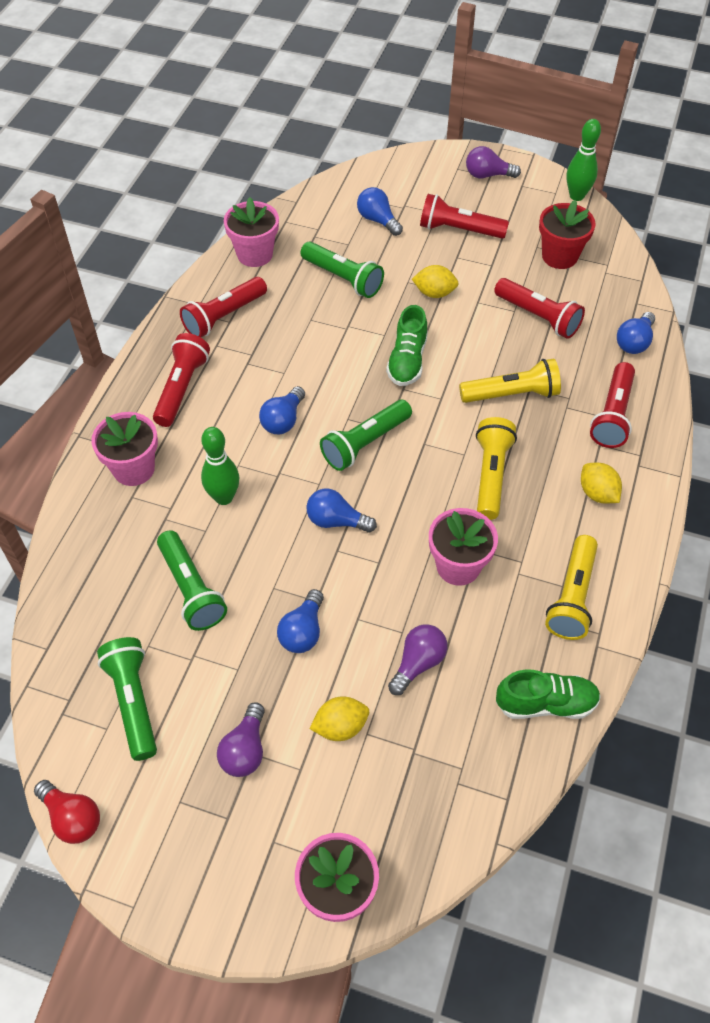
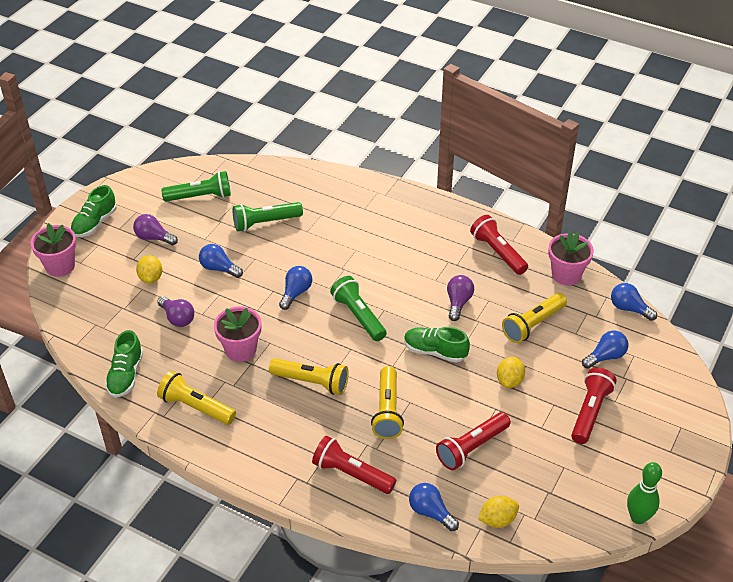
camera: 100 degrees right, 10 degrees down
(72, 817) = (144, 174): red light bulb -> none
(134, 469) = (364, 202): pink flower pot -> none
(182, 388) = (430, 227): red flashlight -> none
(218, 867) = (95, 223): none -> green shoe
(224, 497) = (330, 241): green bowling pin -> none
(283, 420) = (390, 275): blue light bulb -> blue light bulb (629, 309)
(343, 278) = (533, 325): green flashlight -> yellow flashlight
(488, 175) = (670, 449): purple light bulb -> purple light bulb (458, 303)
(559, 256) = (549, 482): red flower pot -> none
(597, 493) = (277, 443): yellow lemon -> yellow lemon (497, 520)

